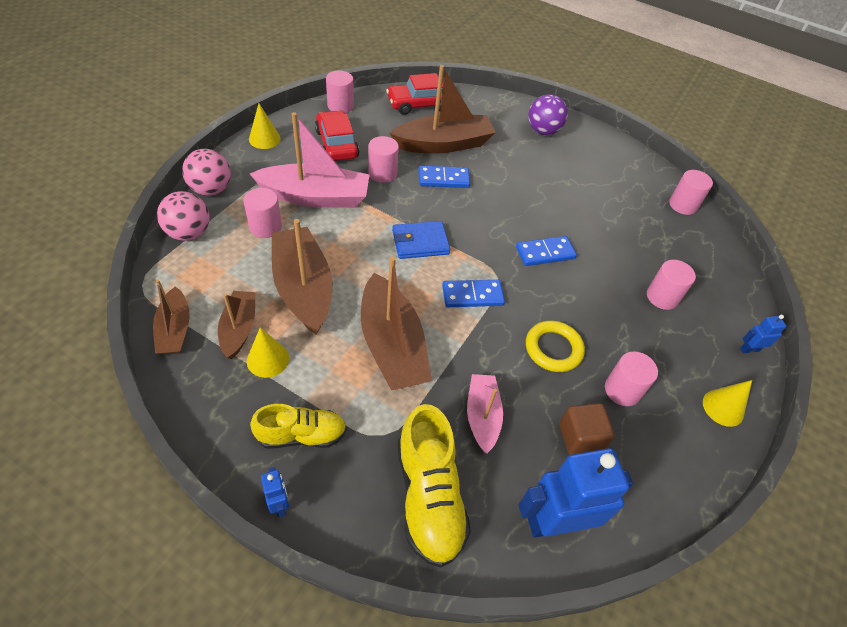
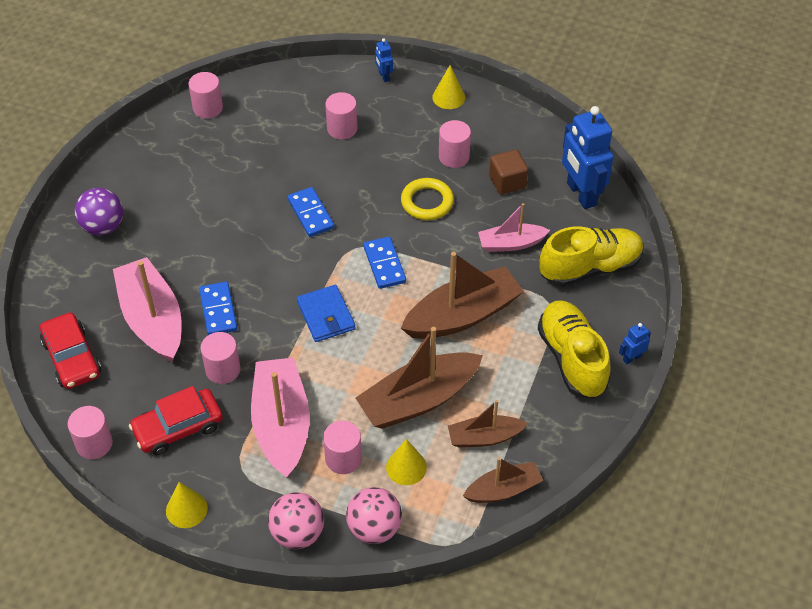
camera: 95 degrees left, 0 degrees up
(268, 359) = (509, 404): yellow cone -> yellow cone (406, 467)
(302, 435) = (572, 359): yellow shoe -> yellow shoe, size x1.53
(443, 144) = (152, 319): brown boat -> pink boat

